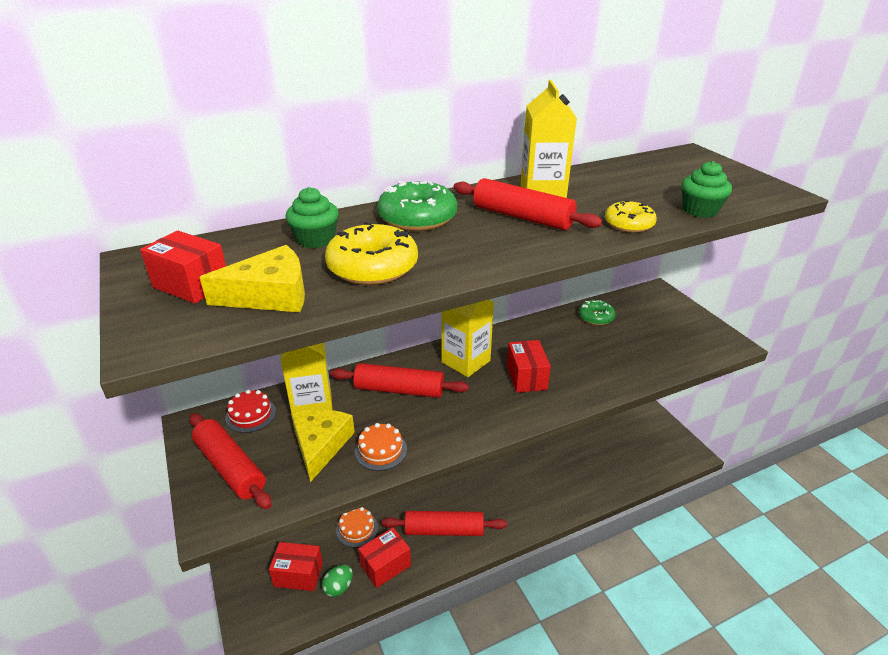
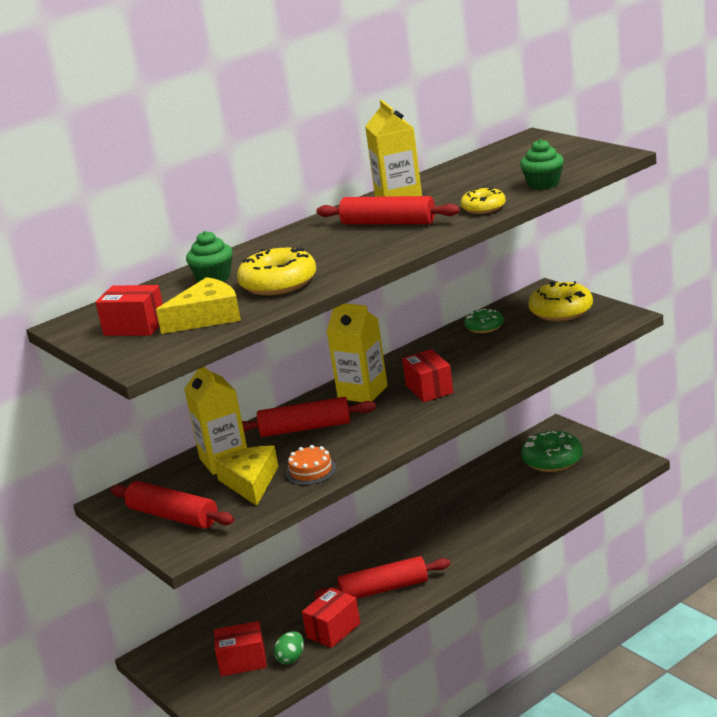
camera: 10 degrees left, 10 degrees down
(250, 415) = (166, 481): red cake -> none
(357, 529) = (288, 613): orange cake -> none
(417, 218) = (294, 244): green donut -> green donut (552, 460)
(669, 320) = (561, 311): none -> yellow donut

